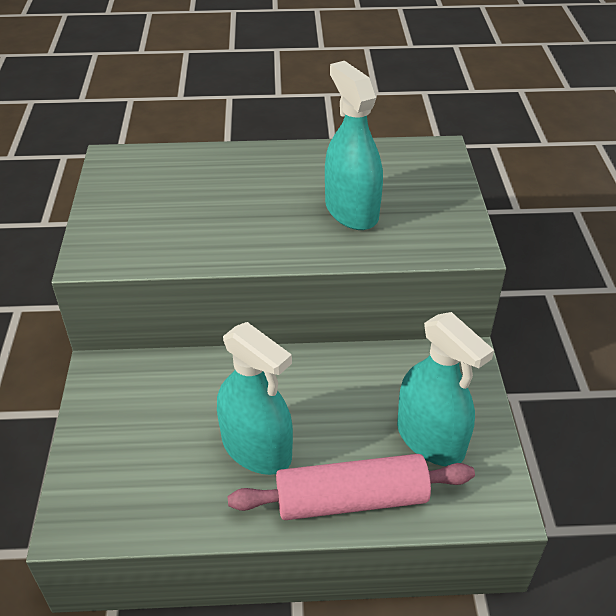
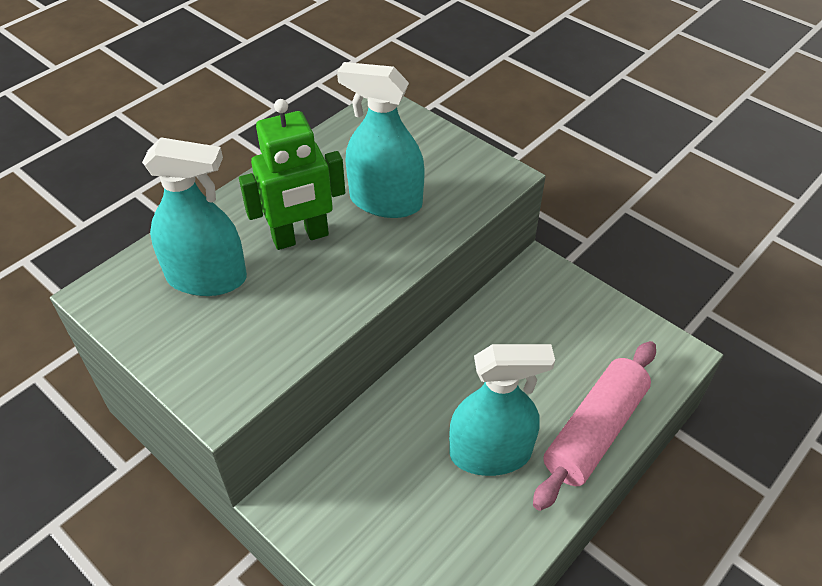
camera: 45 degrees left, 5 degrees up
(264, 198) = (300, 237): none -> green robot
(430, 439) = (588, 345): turquoise spray bottle -> turquoise spray bottle (207, 278)

